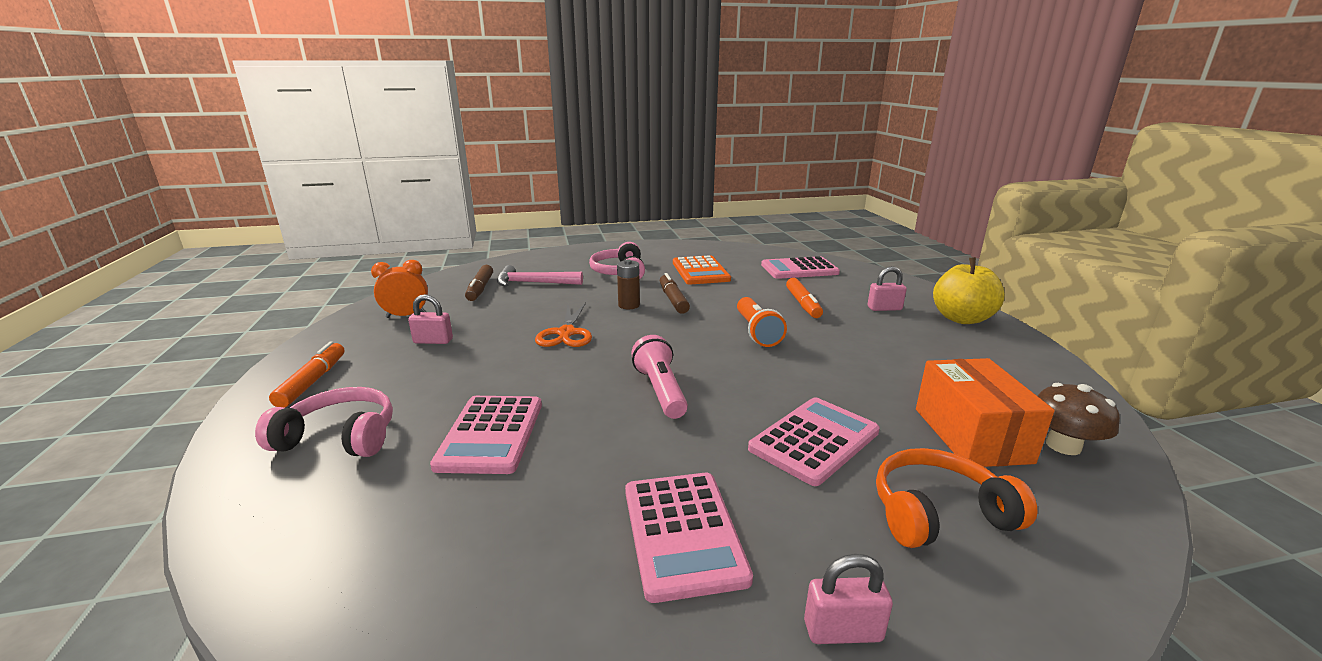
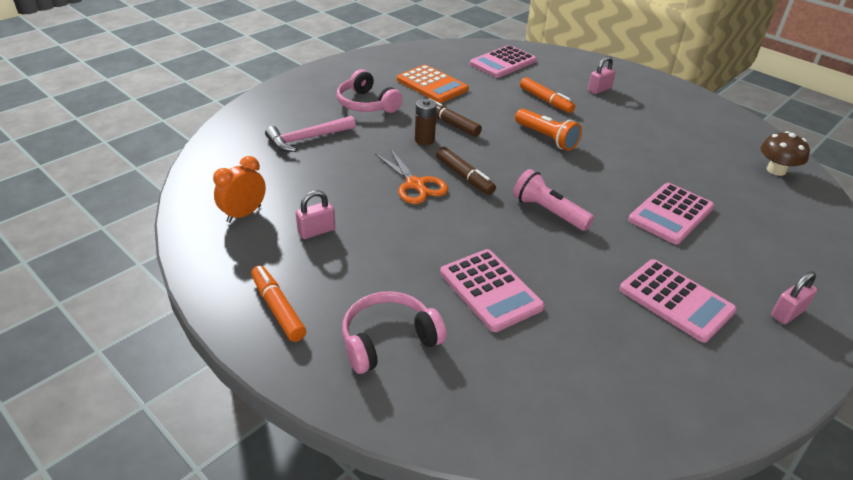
camera: 35 degrees left, 15 degrees up
(480, 289) = (266, 161): brown marker -> brown marker (464, 176)
(814, 440) = (671, 214): pink calculator -> pink calculator turned 150 degrees counterclockwise
(938, 513) = (764, 235): orange headphones -> none
(961, 319) = (650, 86): yellow apple -> none
(971, 435) = (735, 179): orange box -> none

